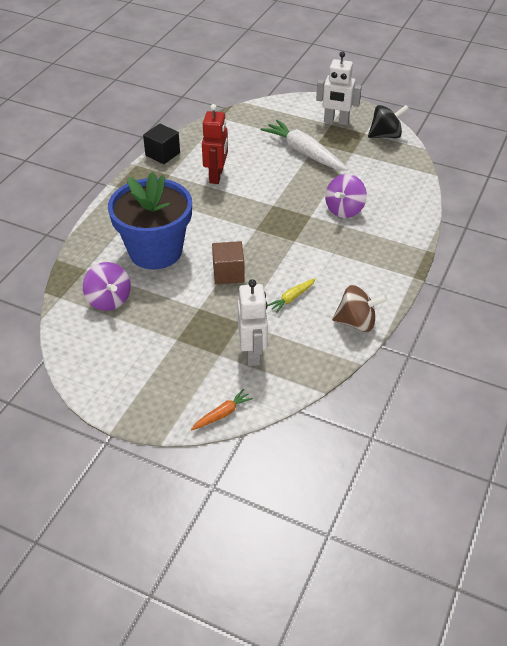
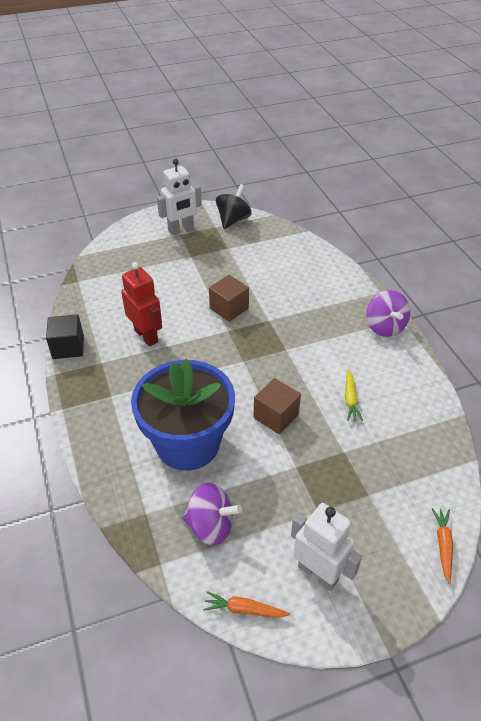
camera: 45 degrees left, 0 degrees up
(70, 350) = (244, 609): none -> orange carrot
(253, 353) = (389, 471): white robot -> white robot (318, 573)
(294, 192) = (229, 308): none -> brown cube
(304, 152) = (191, 270): white carrot -> none
(344, 210) = (286, 298): purple spinning top -> purple spinning top (385, 327)
(356, 322) = (418, 383): brown spinning top -> none

